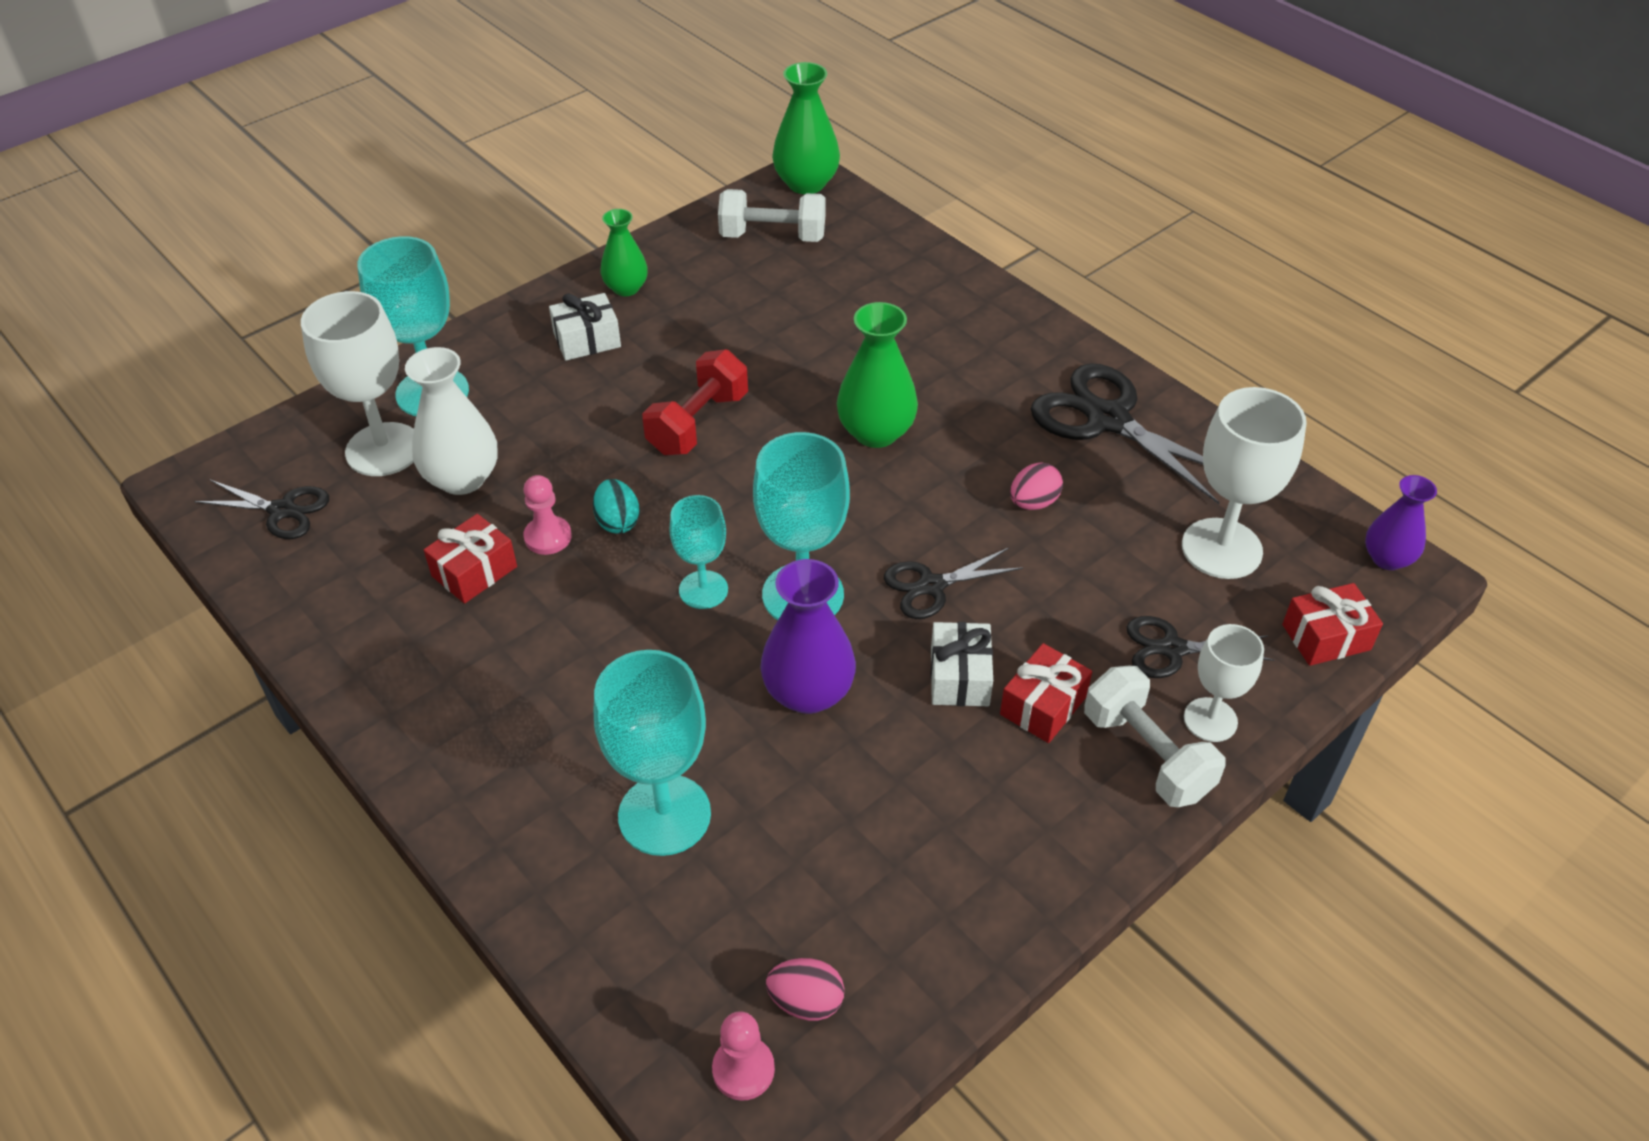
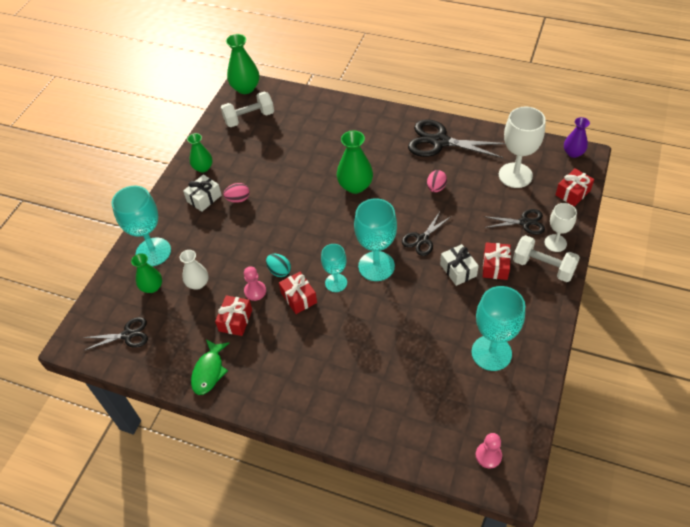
camera: 25 degrees left, 5 degrees up
(361, 637) = (209, 371): none -> green fish
(383, 450) = (152, 287): white goblet -> green vase
(462, 478) = (198, 283): white vase -> white vase, size x0.65
(615, 584) = (298, 298): none -> red gift
(664, 815) = (389, 379): turquoise goblet -> turquoise goblet (491, 353)
(698, 423) = (280, 214): red dumbbell -> none
(806, 1001) = (492, 419): pink egg -> pink egg (238, 199)
(808, 692) = (407, 304): purple vase -> none
(1172, 649) = (524, 222): black scissors -> black scissors turned 150 degrees counterclockwise

